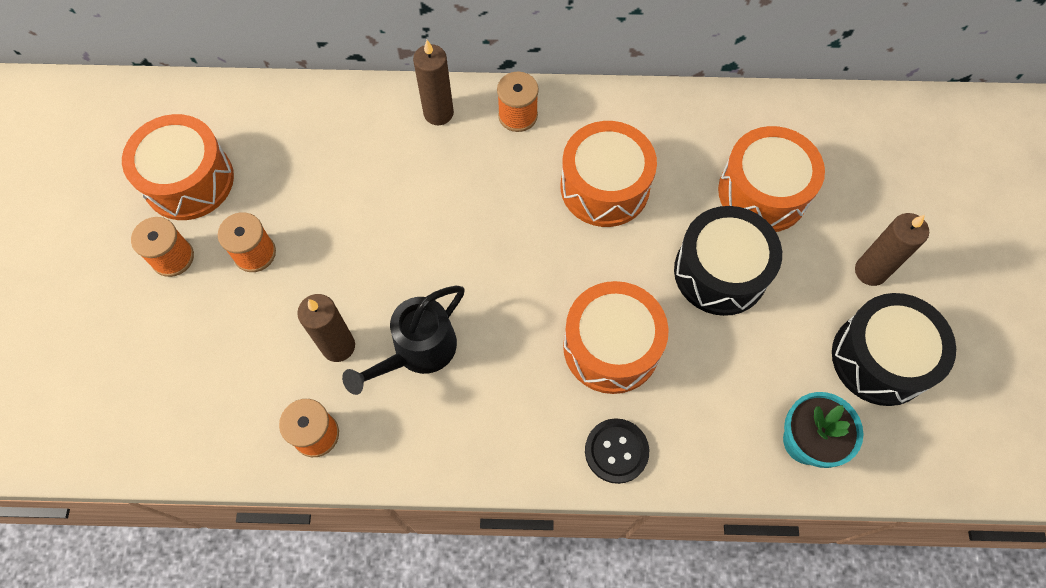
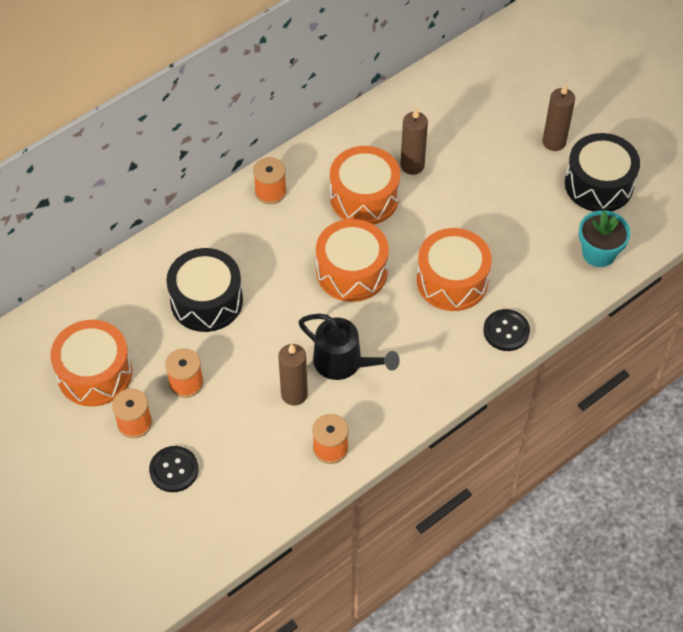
camera: 40 degrees left, 10 degrees down
(158, 334) = (174, 470): none -> black button
(417, 352) = (344, 363): black watering can -> black watering can turned 60 degrees counterclockwise
(438, 113) = (218, 223): brown candle -> brown candle (412, 165)
(720, 272) = (474, 198): black drum -> black drum (206, 301)
(763, 192) = (457, 139): orange drum -> orange drum (352, 271)

